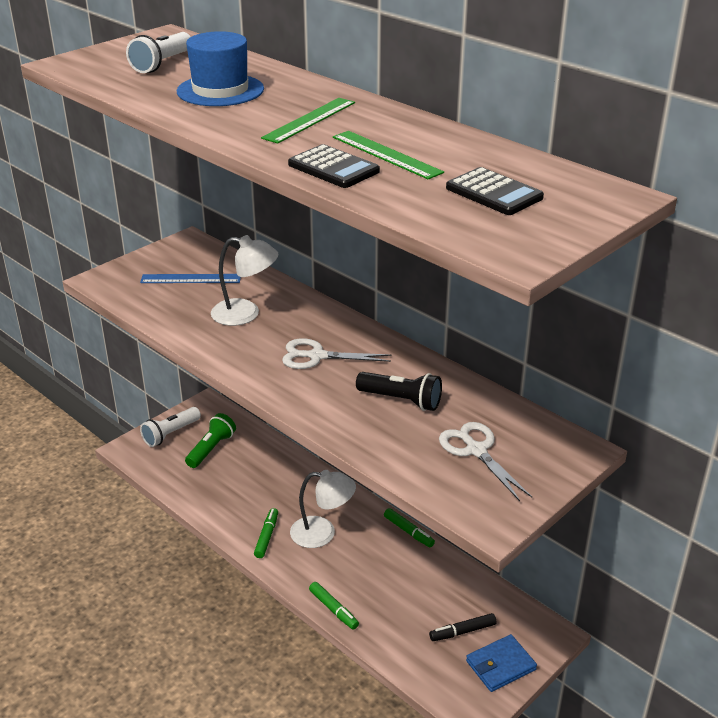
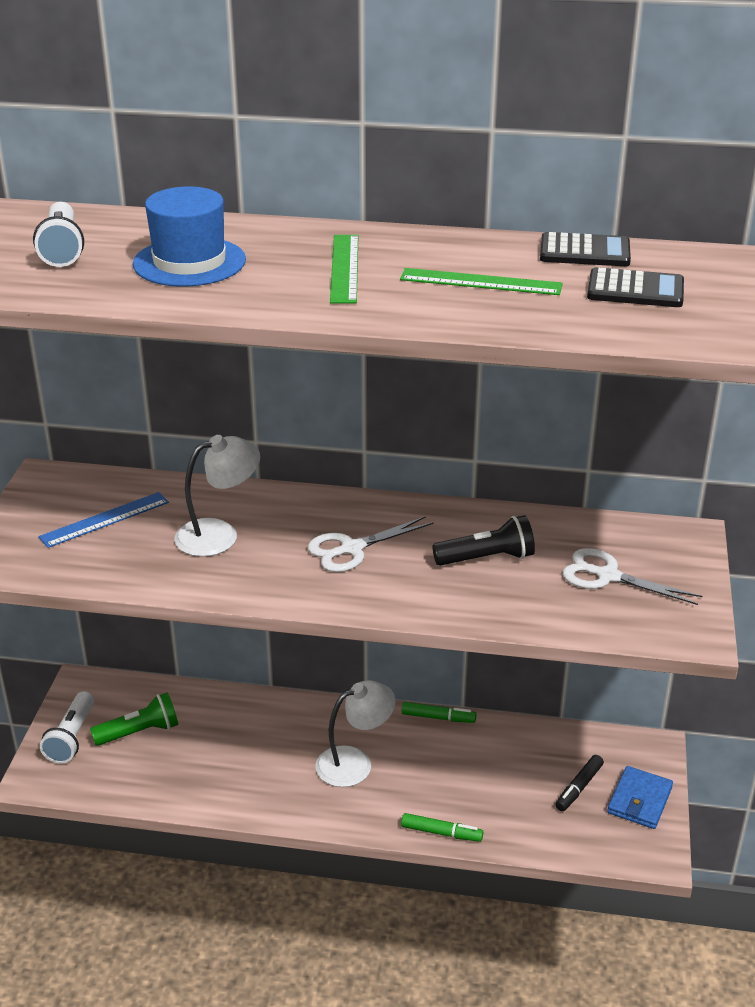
camera: 35 degrees left, 0 degrees up
(211, 449) = (139, 732): green flashlight -> green flashlight turned 75 degrees clockwise
(267, 536) = (299, 795): green marker -> none
(333, 168) = (456, 312): black calculator -> black calculator (584, 252)

